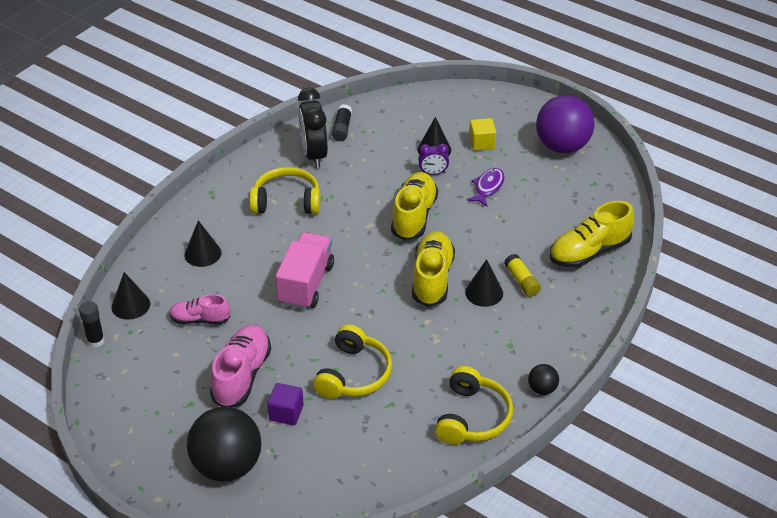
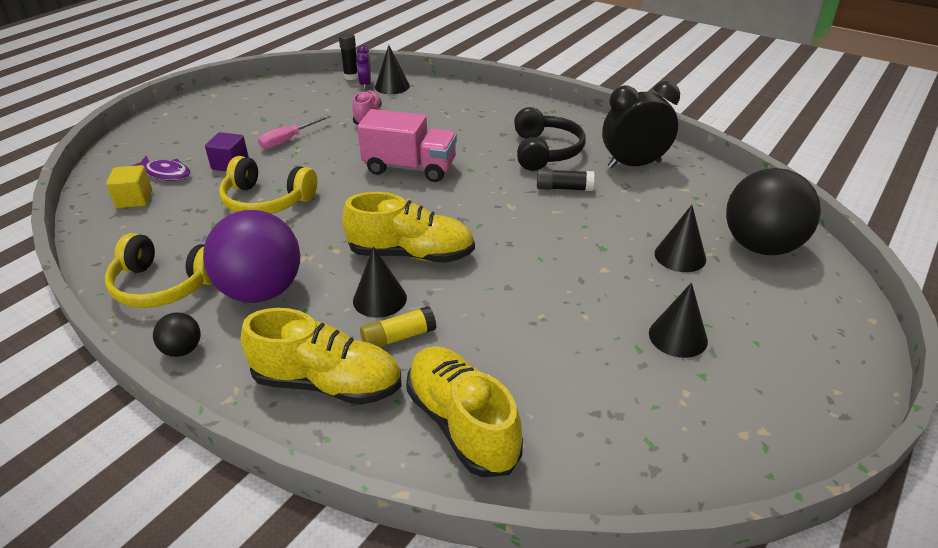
camera: 90 degrees right, 5 degrees down
(202, 253) = (459, 112): black cone -> black cone (678, 336)
(227, 466) = (181, 139): black ball -> black ball (761, 246)
(242, 375) = (288, 140): pink shoe -> pink screwdriver
(286, 201) = (545, 151): yellow headphones -> black headphones
(342, 128) = (694, 182): black glue stick -> black glue stick (564, 188)
(414, 216) = (531, 239): yellow shoe -> yellow shoe (328, 383)
(433, 173) = (625, 255): purple clock -> purple clock (365, 85)
(482, 143) = (715, 303): yellow cube -> yellow cube (134, 199)
(488, 187) = (607, 308): purple fish -> purple fish (165, 173)
(562, 146) = (747, 404): purple ball -> purple ball (261, 291)

